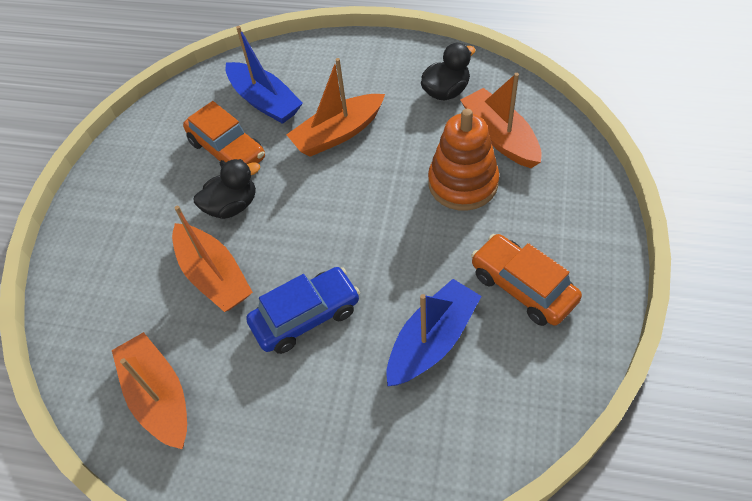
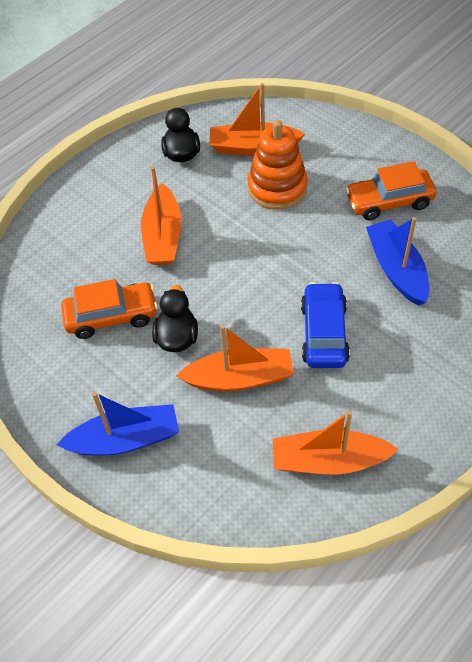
camera: 60 degrees left, 0 degrees up
(265, 101) = (80, 268): blue boat -> blue boat (125, 439)

